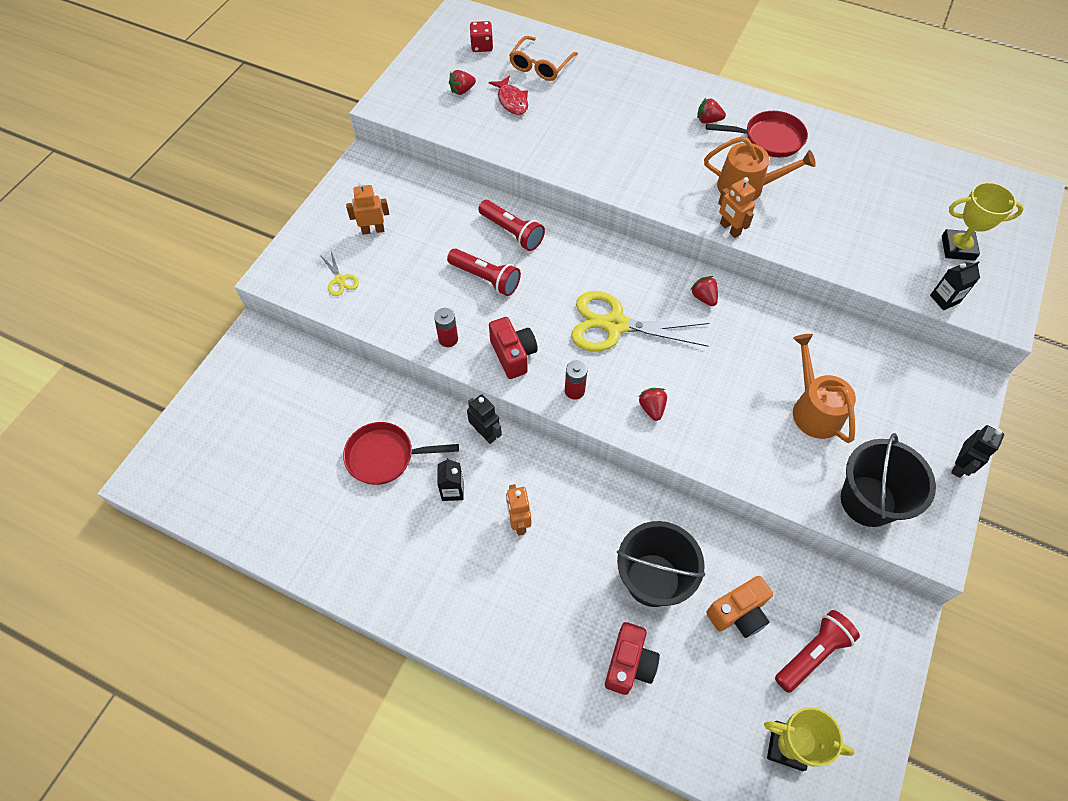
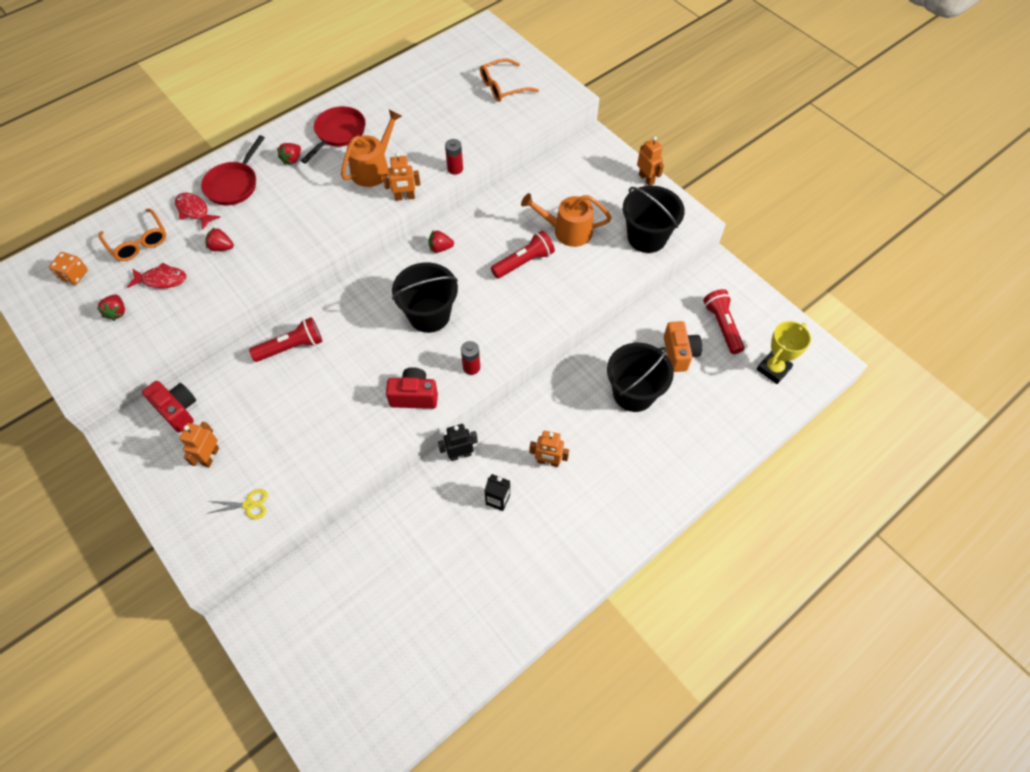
camera: 65 degrees left, 0 degrees up
(385, 456) = (439, 541): red pan -> red pan (234, 184)
(448, 339) = (369, 438): red battery -> red battery (455, 169)
(482, 46) = (74, 275): red dice -> orange dice
(486, 278) = (326, 386): red flashlight -> red flashlight (524, 262)
(598, 84) = (194, 211): none -> red fish
(615, 325) = (429, 315): yellow scissors -> black bucket
(629, 664) = (686, 435): red camera -> red camera (178, 410)
(652, 408) = (514, 324): red strawberry -> red strawberry (221, 247)
(944, 299) = (537, 115): black carton -> none
(958, 248) = (503, 87): yellow trophy -> orange glasses
(960, 466) = (646, 179): black robot -> orange robot

